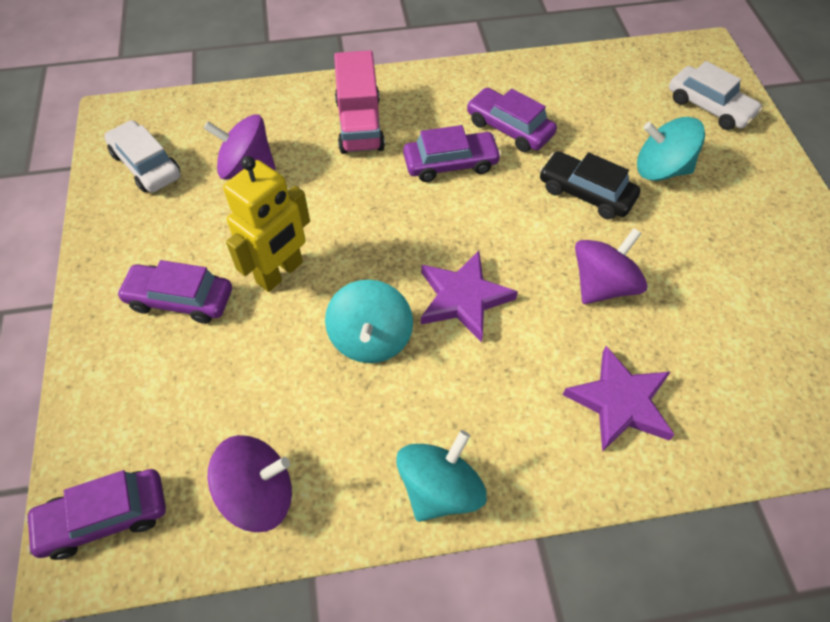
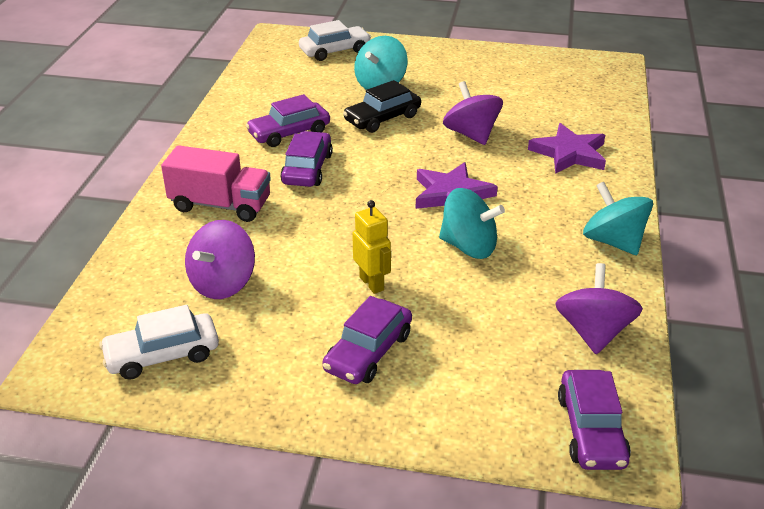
camera: 70 degrees left, 20 degrees down
(280, 273) = (372, 283): yellow robot -> yellow robot, size x0.64

